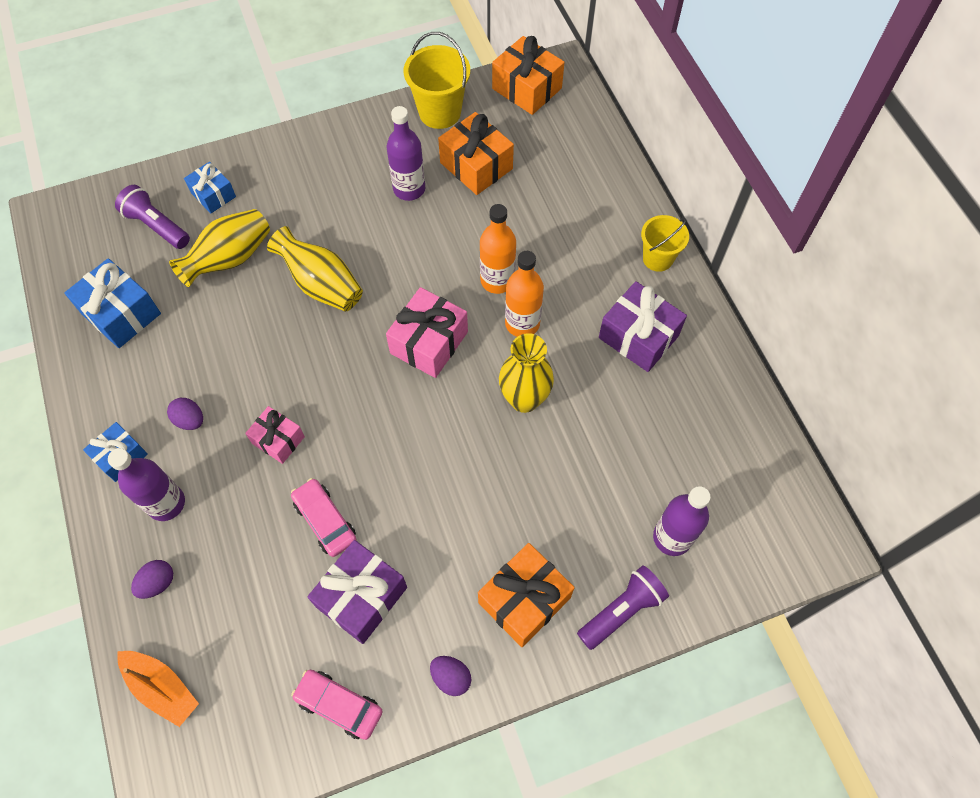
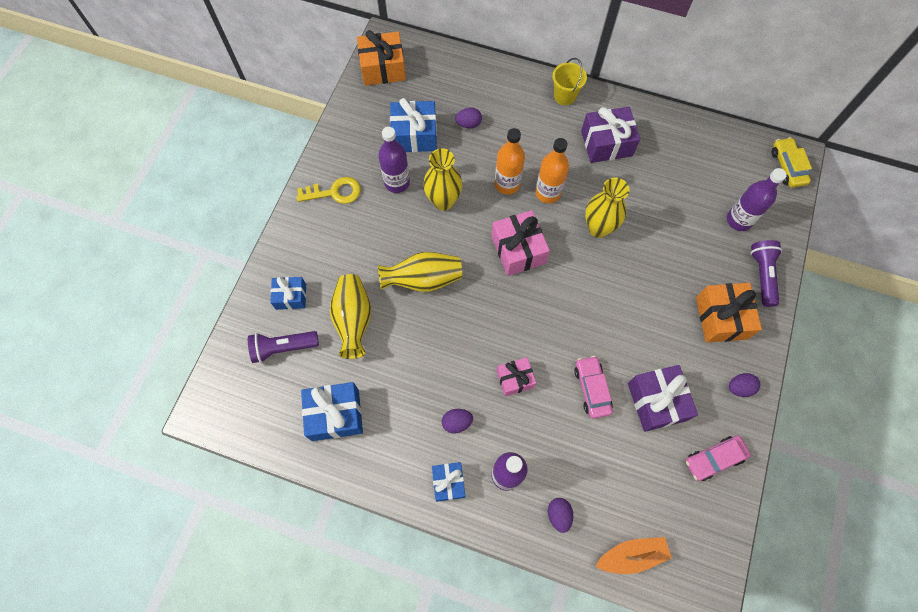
camera: 50 degrees left, 5 degrees up
(325, 520) = (592, 389): pink car -> pink car turned 75 degrees clockwise
(352, 149) = (335, 192): none -> yellow key
(424, 240) = (443, 201): none -> yellow vase
(440, 112) = (354, 125): yellow bucket -> none
(476, 166) = (414, 135): orange gift -> blue gift
(535, 200) = (468, 124): none -> purple egg
(801, 546) = (787, 167): none -> yellow car

